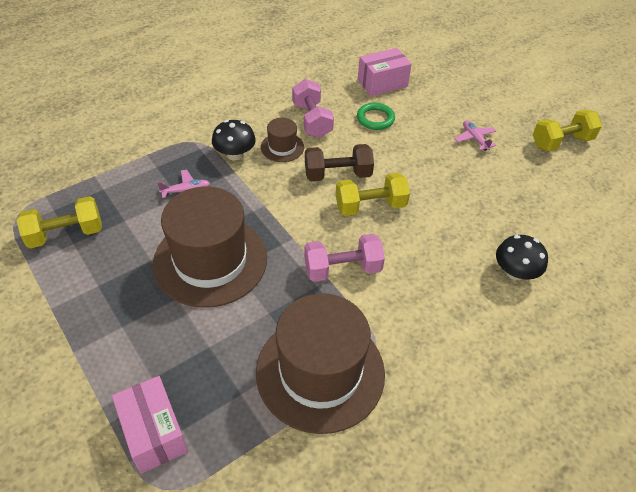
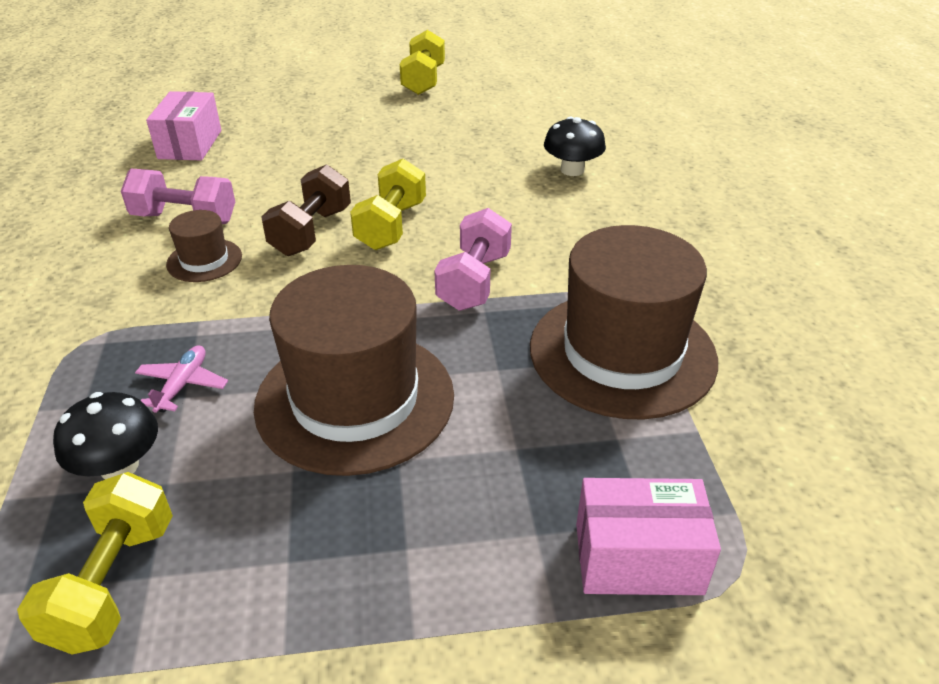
camera: 60 degrees left, 10 degrees down
(235, 154) = (163, 309): black mushroom -> black mushroom (119, 466)
(375, 119) = (247, 171): green ring -> none
(474, 139) = (362, 122): pink plane -> none

